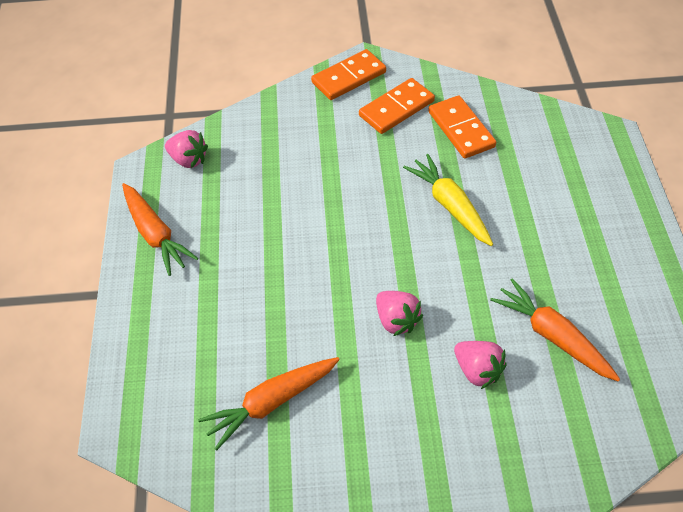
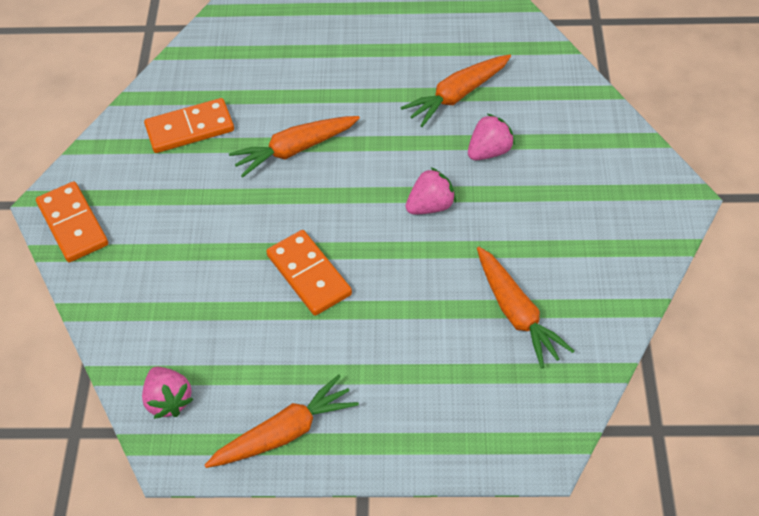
camera: 85 degrees left, 0 degrees up
(189, 160) = (169, 400): pink strawberry -> pink strawberry turned 120 degrees clockwise
(396, 108) = (141, 182): orange domino -> orange domino (309, 275)
(450, 206) = (295, 150): yellow carrot -> orange carrot

